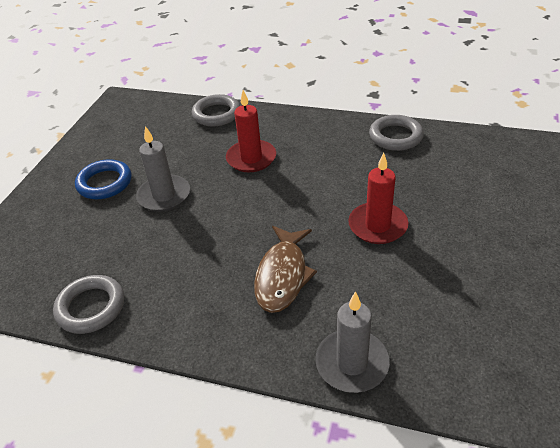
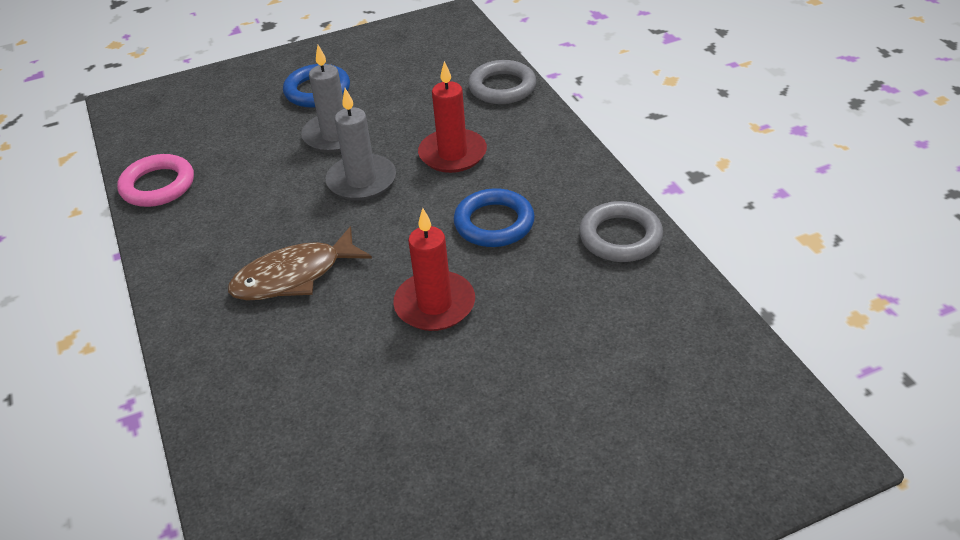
camera: 50 degrees right, 0 degrees up
(91, 307) = (158, 185): grey ring -> pink ring
(333, 172) = (494, 223): none -> blue ring
(352, 363) = (215, 386): grey candle -> grey candle (361, 181)

